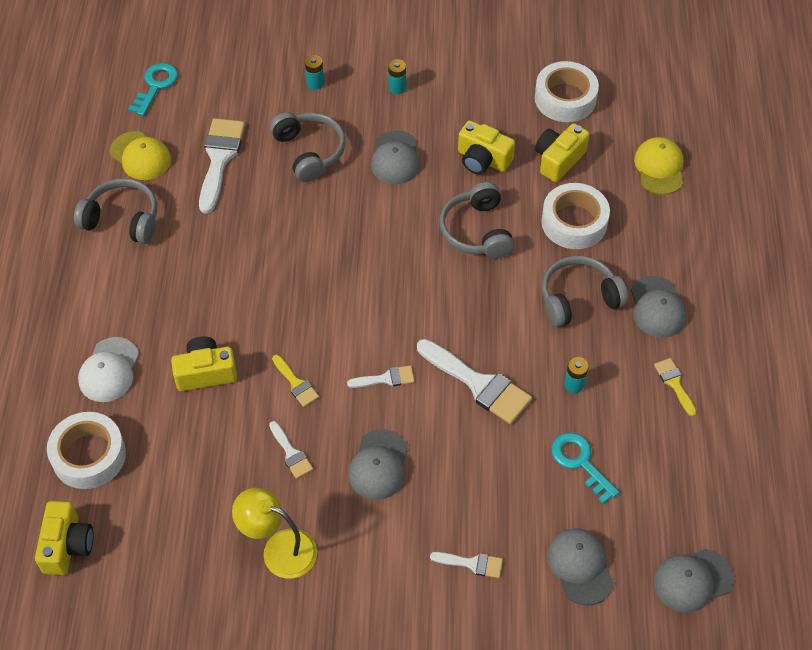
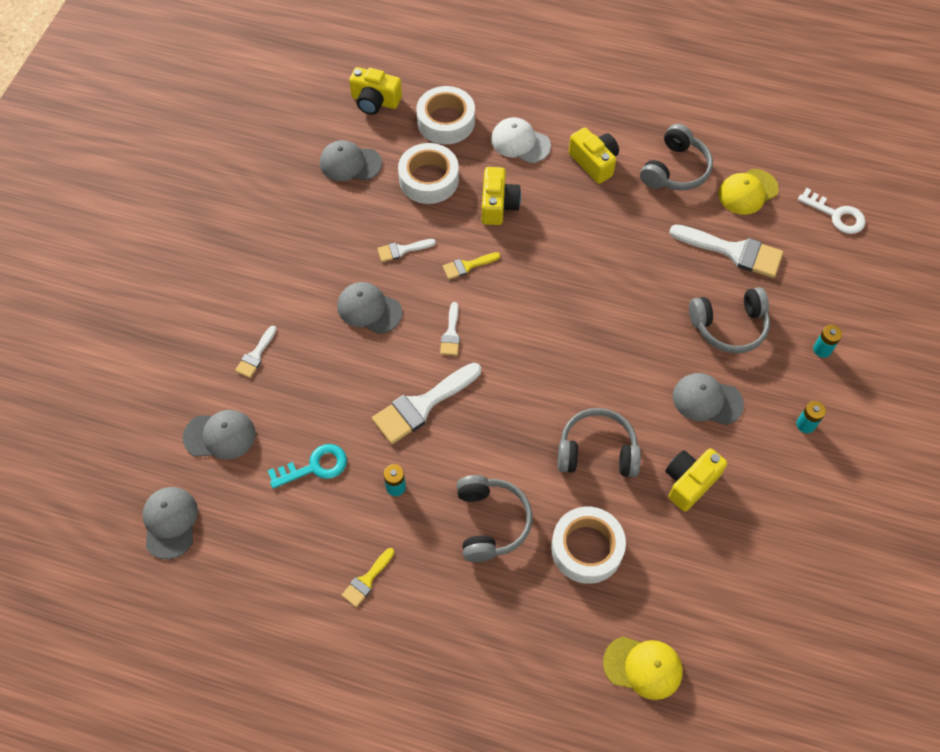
camera: 105 degrees right, 5 degrees up
(156, 86) = (836, 215): turquoise key -> white key
(279, 549) = (321, 227): yellow lamp -> none
(558, 160) = (675, 559): yellow camera -> yellow camera (594, 162)
(565, 98) = (765, 595): white tape -> white tape (429, 179)
(657, 307) = (459, 596): grey cap -> grey cap (350, 163)
(674, 383) = (367, 580): yellow brush -> yellow brush turned 135 degrees clockwise

